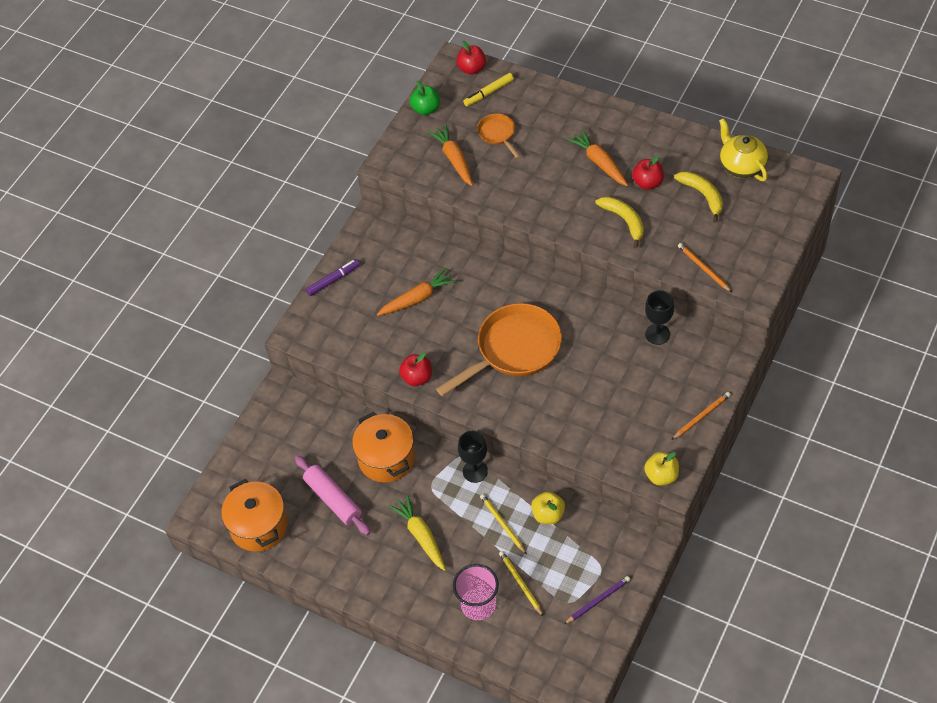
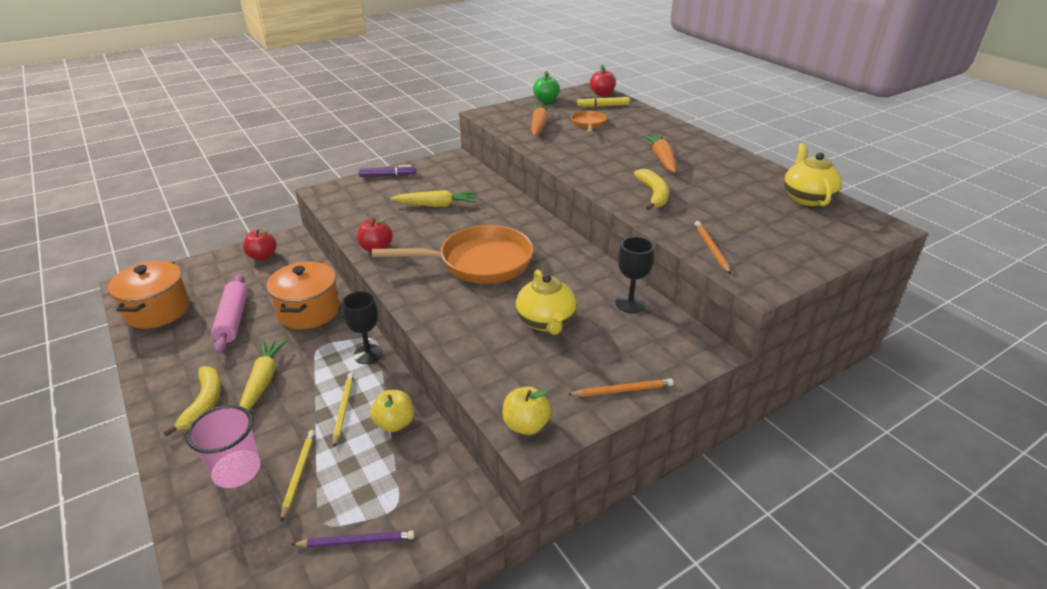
camera: 25 degrees right, 20 degrees down
(417, 298) = (436, 205): orange carrot -> yellow carrot
(611, 384) = (546, 322): none -> yellow teapot
(647, 183) = (698, 181): red apple -> red apple (262, 256)
(703, 196) = (749, 203): yellow banana -> yellow banana (204, 403)

